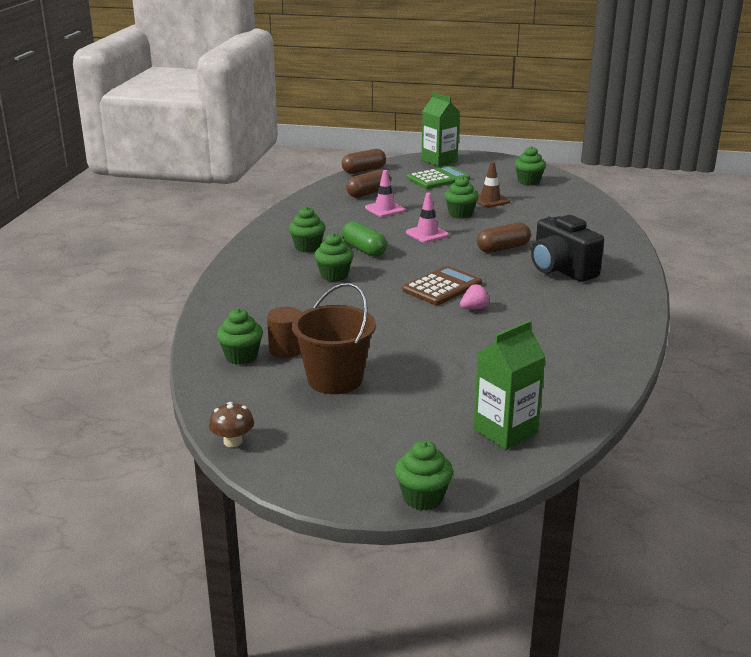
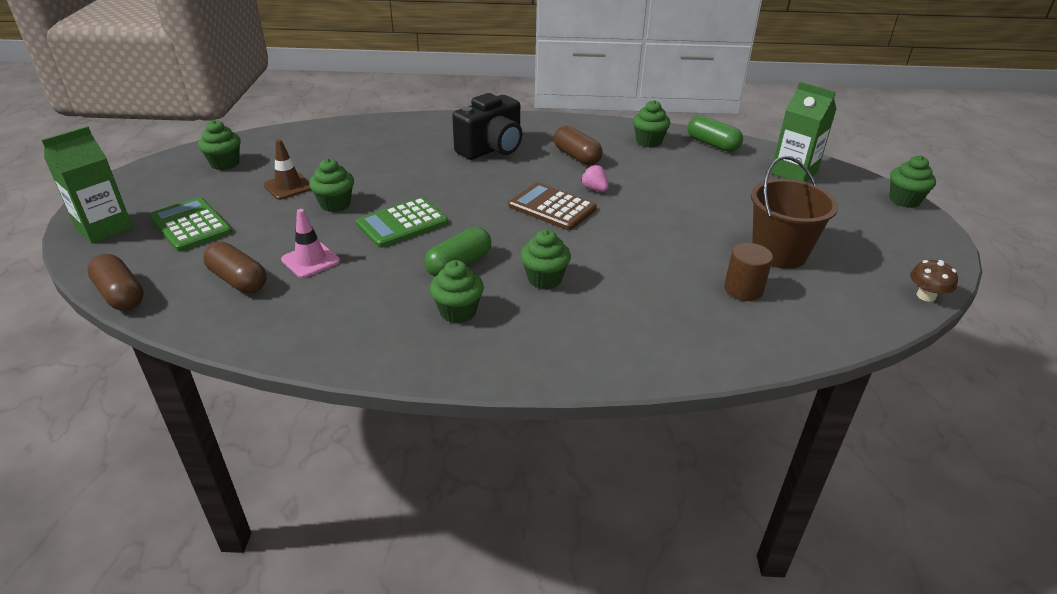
camera: 100 degrees left, 10 degrees up
(241, 357) = (778, 318): green cupcake -> green cupcake (649, 141)
(427, 234) = (402, 223): pink traffic cone -> green calculator
(503, 248) = (442, 177): brown capsule -> brown capsule (576, 156)
(585, 391) = (712, 144): none -> green capsule

